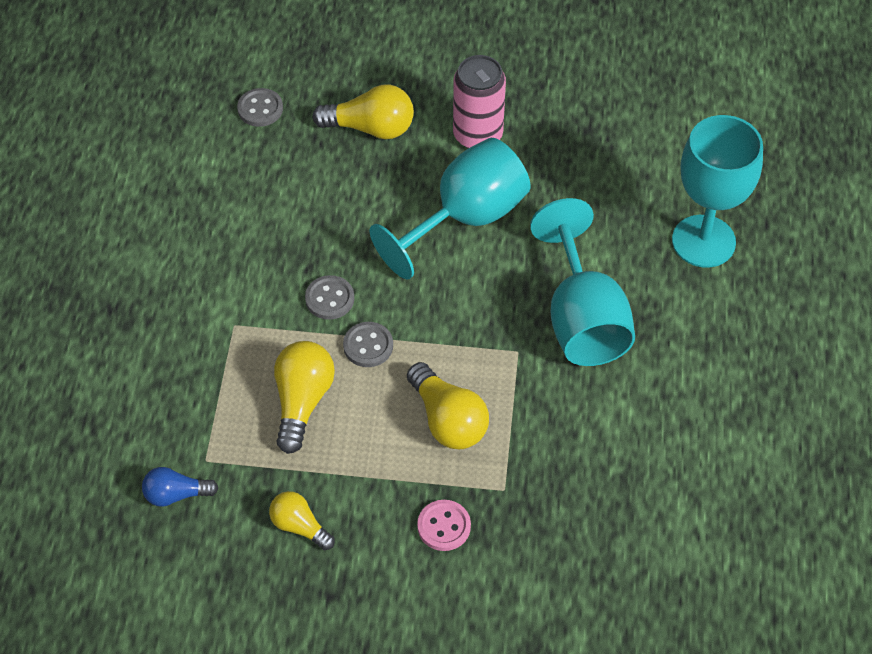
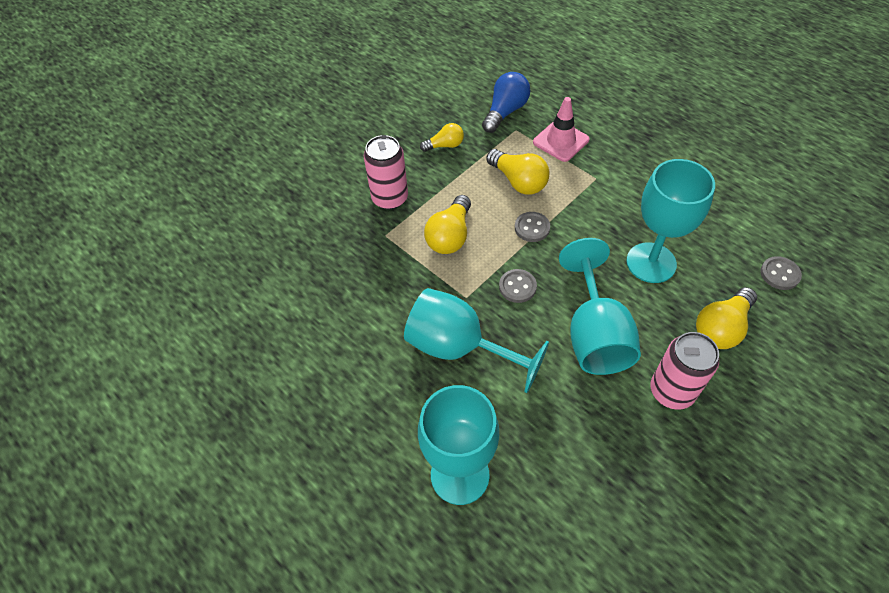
camera: 130 degrees right, 0 degrees up
(176, 494) = (505, 112): blue light bulb -> blue light bulb, size x1.59
(191, 396) = (561, 141): none -> pink traffic cone
(329, 299) = (581, 228): grey button -> grey button (517, 287)
(330, 215) = (651, 263): none -> turquoise goblet
(444, 526) = (390, 198): pink button -> pink can
(448, 420) = (450, 236): yellow light bulb -> yellow light bulb turned 75 degrees counterclockwise

